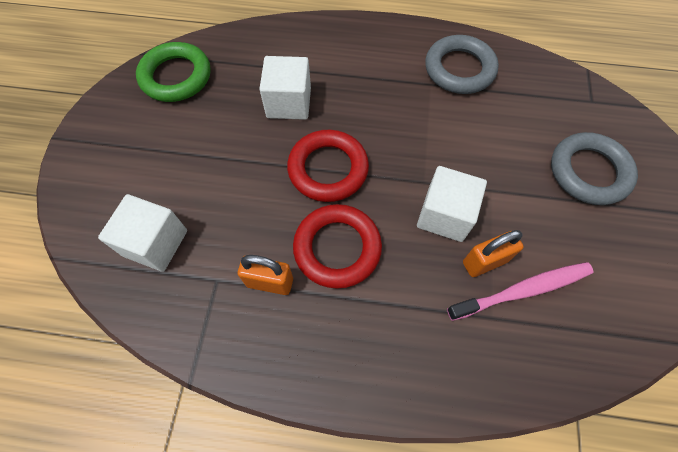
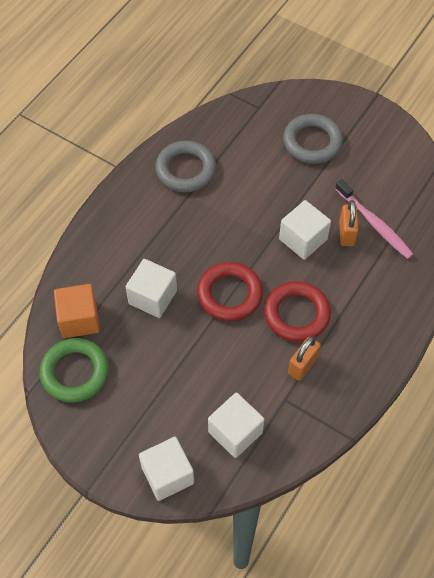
camera: 65 degrees left, 5 degrees down
(85, 198) = (167, 475): none -> white cube
(235, 57) = (79, 319): none -> orange cube
(522, 290) = (374, 223): pink toothbrush -> pink toothbrush turned 135 degrees clockwise

